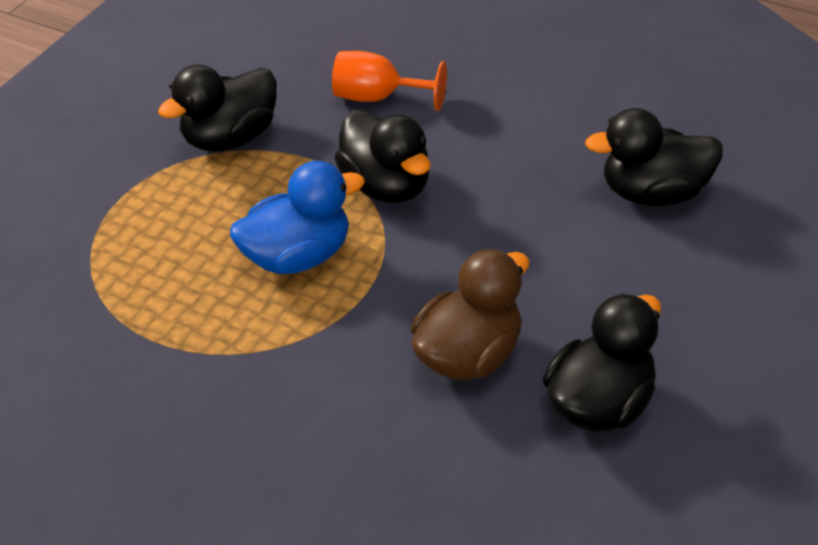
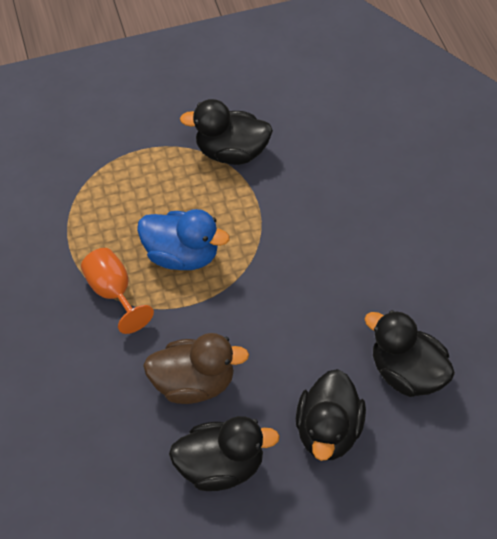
camera: 45 degrees right, 10 degrees up
(378, 97) = (336, 186): orange goblet -> orange goblet (113, 293)
(386, 186) = (273, 248): black duck -> black duck (329, 432)

